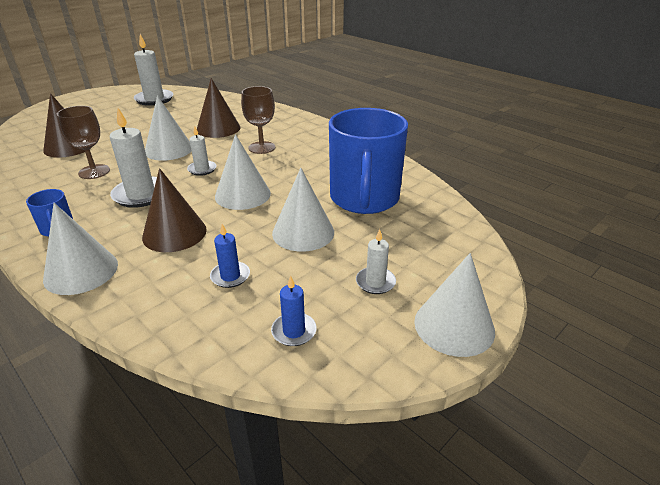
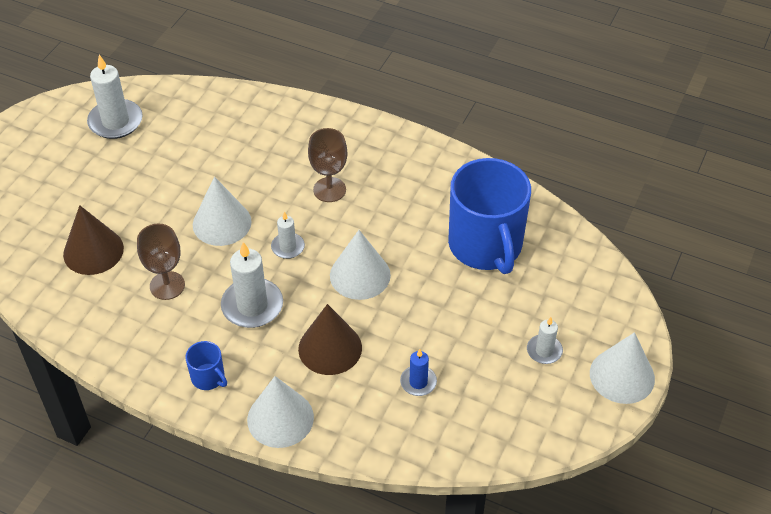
camera: 20 degrees left, 15 degrees up
(218, 128) = (251, 165): brown cone -> none
(294, 331) = (504, 419): blue candle -> none
(303, 232) = (451, 310): white cone -> none

